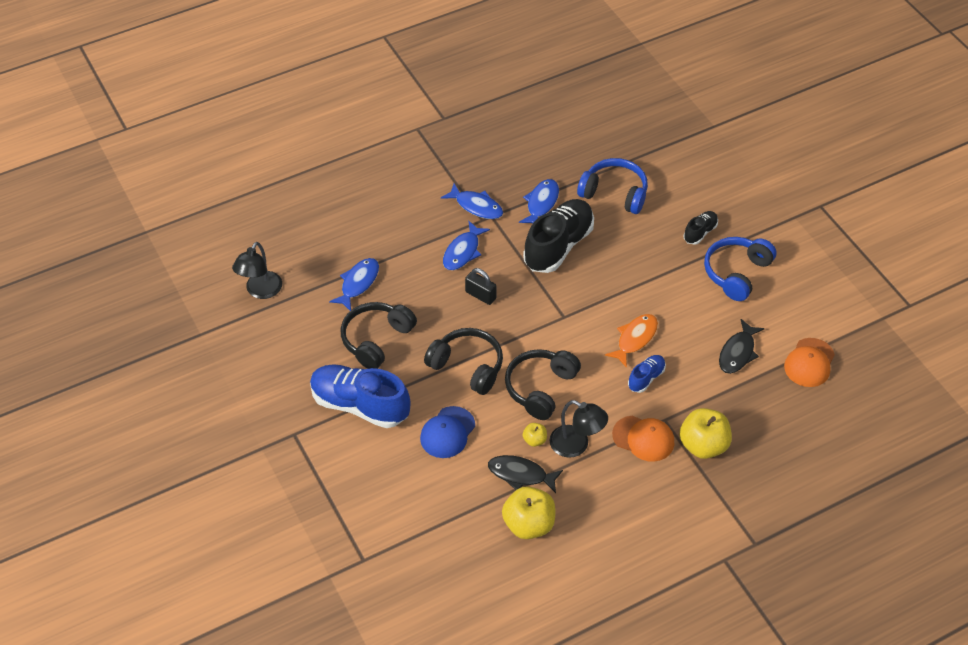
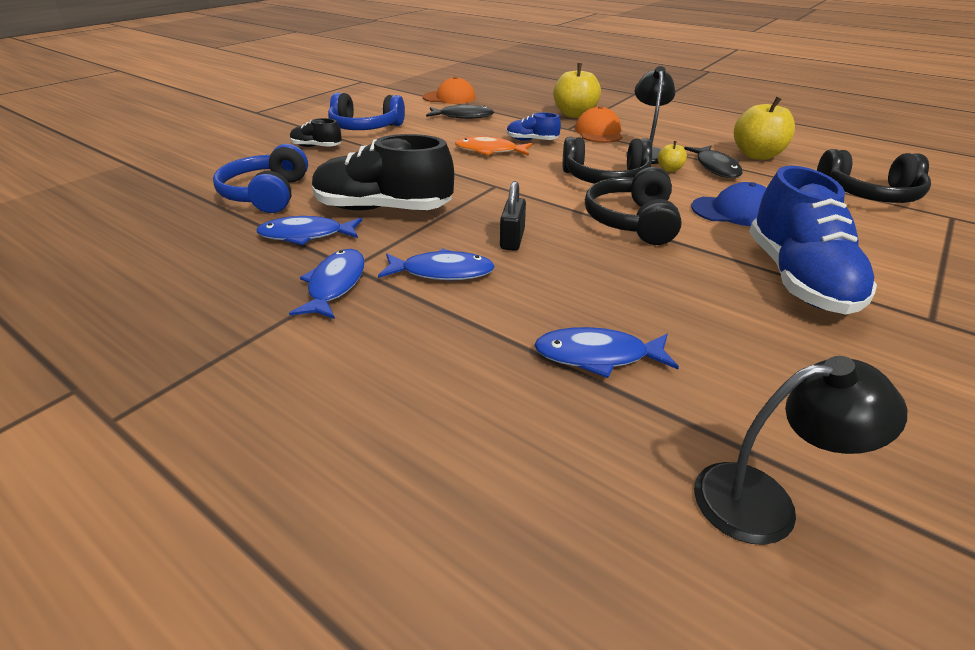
camera: 115 degrees left, 15 degrees down
(376, 340) = (681, 299): black headphones -> black headphones (869, 194)

